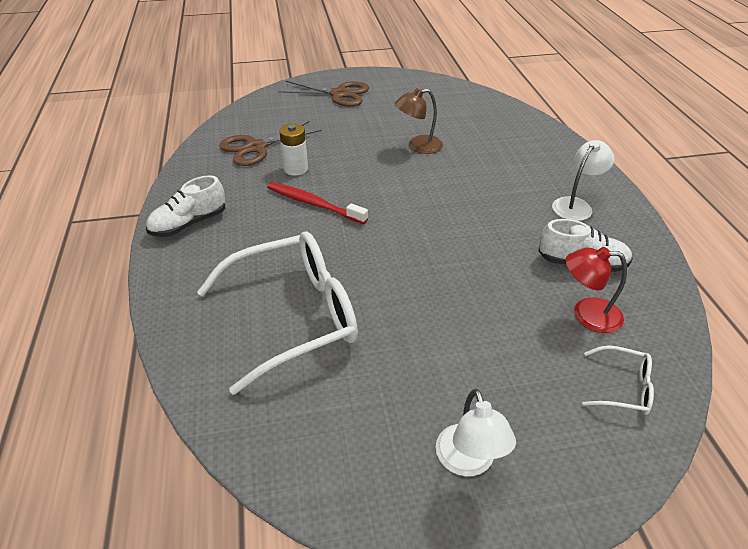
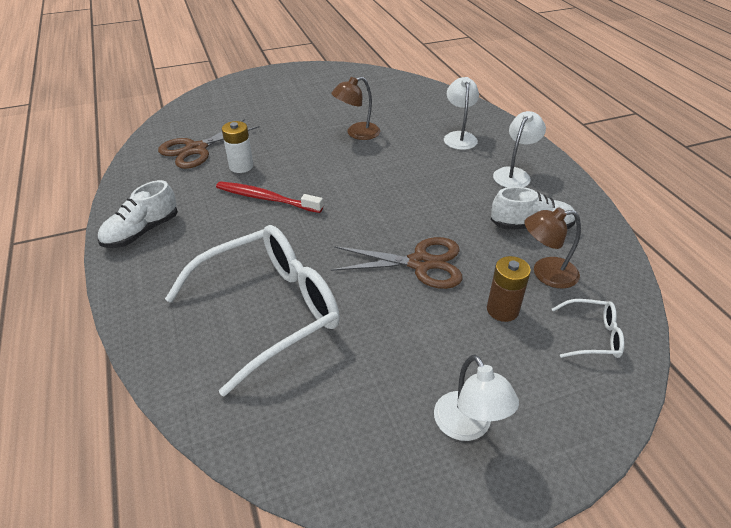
camera: 10 degrees left, 0 degrees up
(339, 94) = (269, 91): brown scissors -> brown scissors (420, 263)
(525, 160) = (459, 137): none -> white lamp
(531, 347) = (502, 310): none -> brown battery
(587, 314) = (546, 273): red lamp -> brown lamp

